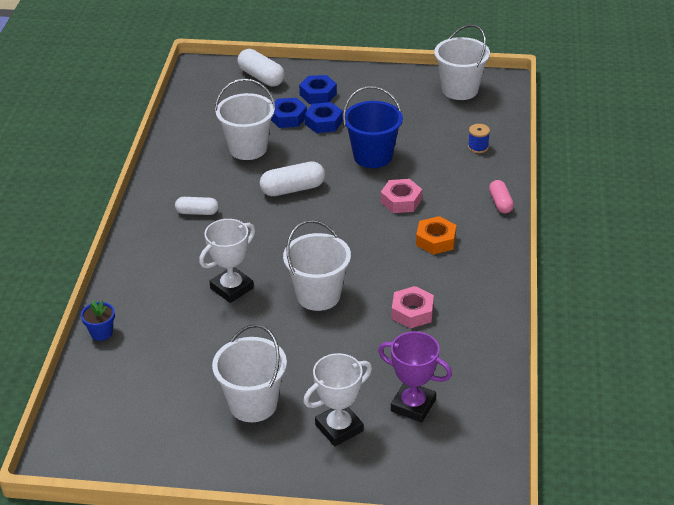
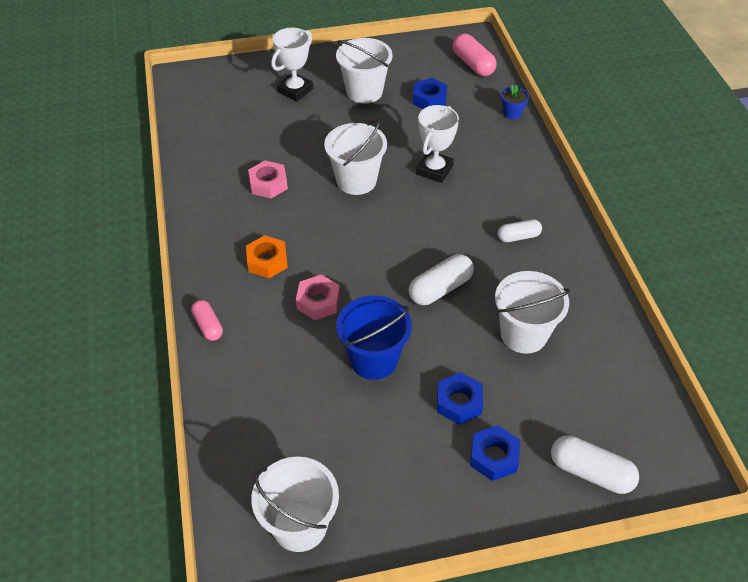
camera: 160 degrees right, 10 degrees up
(92, 412) = (473, 64): none -> pink capsule
(288, 117) = (508, 399): blue nut -> blue nut (429, 99)
(413, 405) = (246, 115): purple trophy -> none
(478, 147) = (250, 409): blue spool -> none

